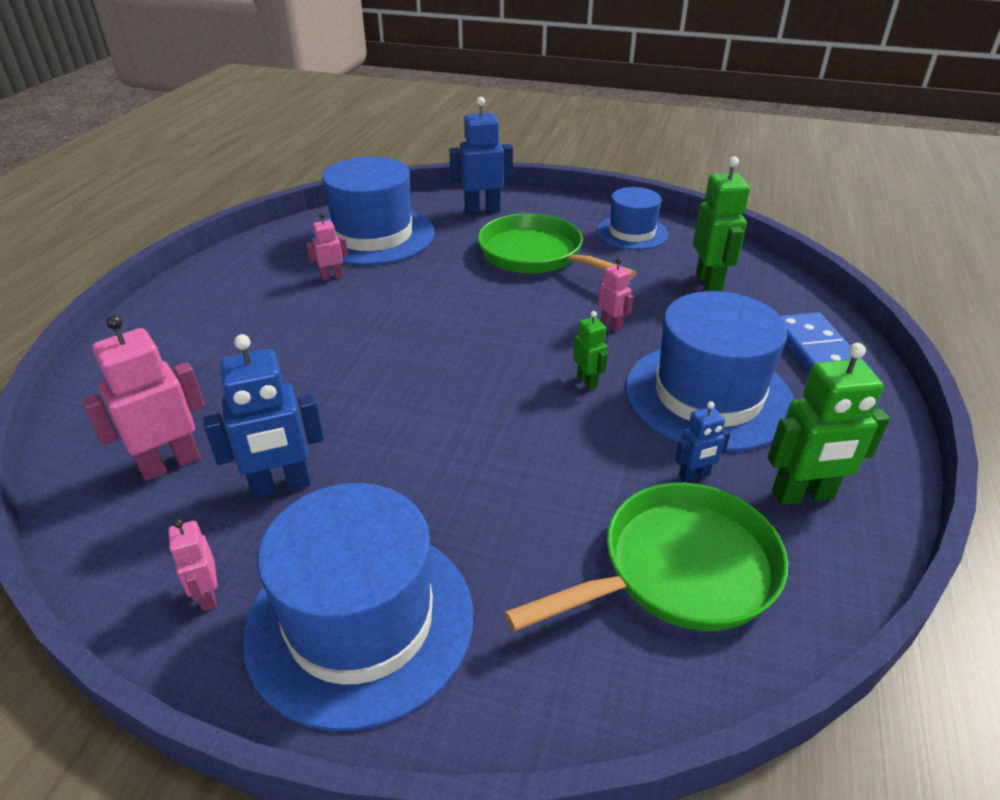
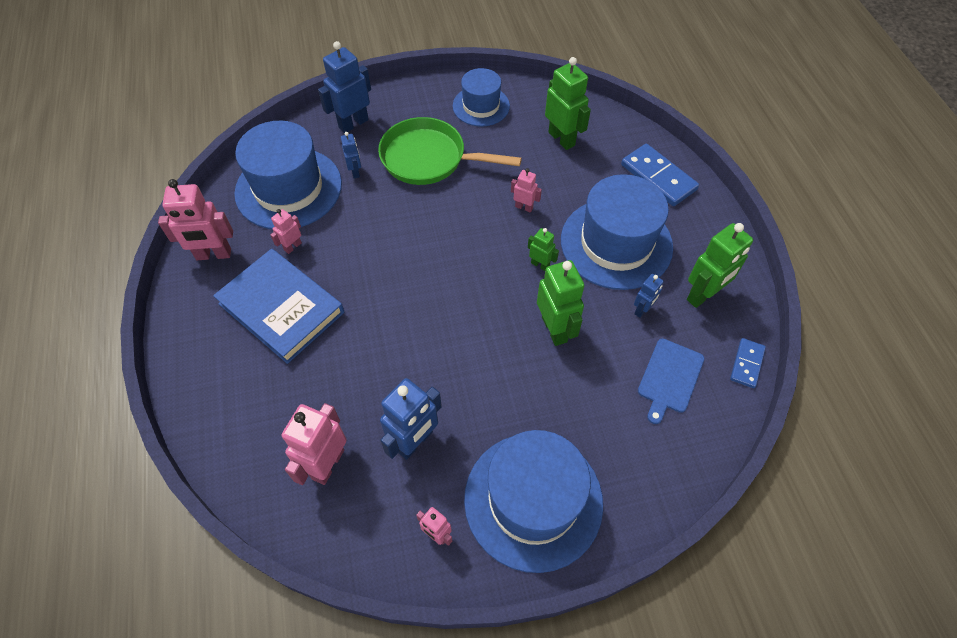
camera: 30 degrees left, 20 degrees up
(255, 259) = (214, 255): none -> pink robot
(271, 317) = (281, 308): none -> blue book
(449, 243) = (355, 172): none -> blue robot
(553, 449) = (555, 329): none -> green robot
(679, 570) = (670, 378): green pan -> blue cutting board
(824, 608) = (746, 364): none -> blue domino

